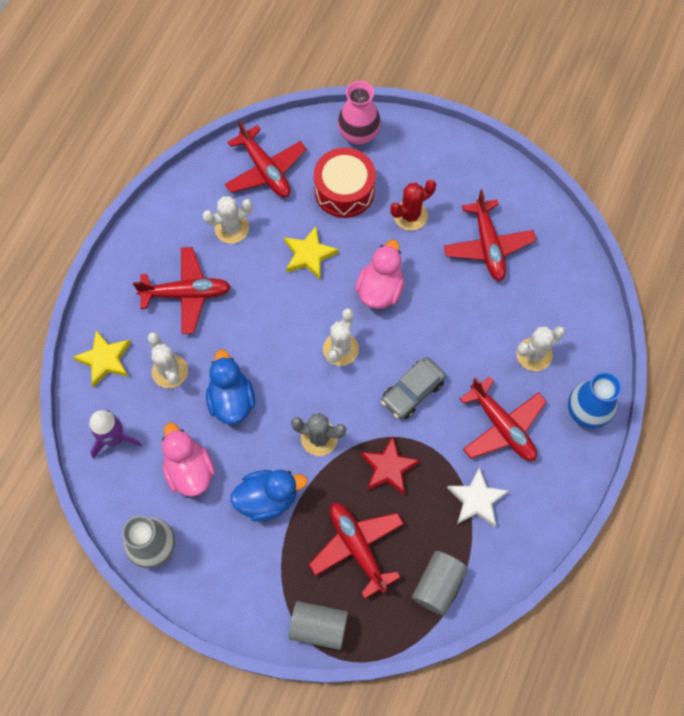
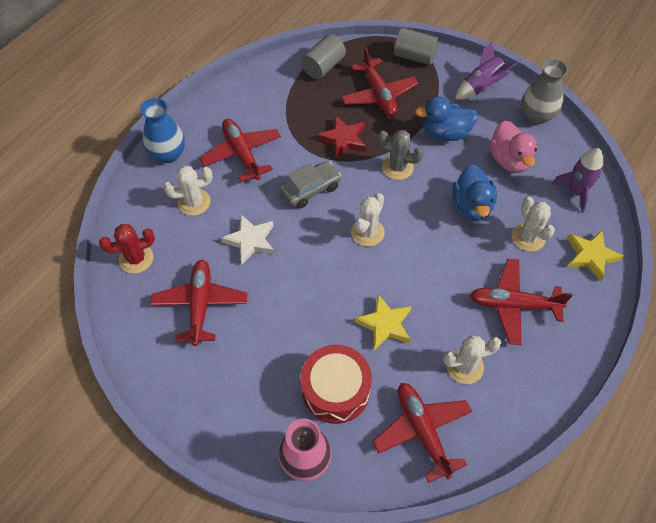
camera: 170 degrees left, 10 degrees down
(225, 585) = (481, 87): none -> purple rocket
(380, 289) = (319, 279): pink duck -> none
(410, 215) = (270, 349): red cactus -> red cactus (136, 259)
(476, 500) = (279, 110): white star -> white star (250, 241)

